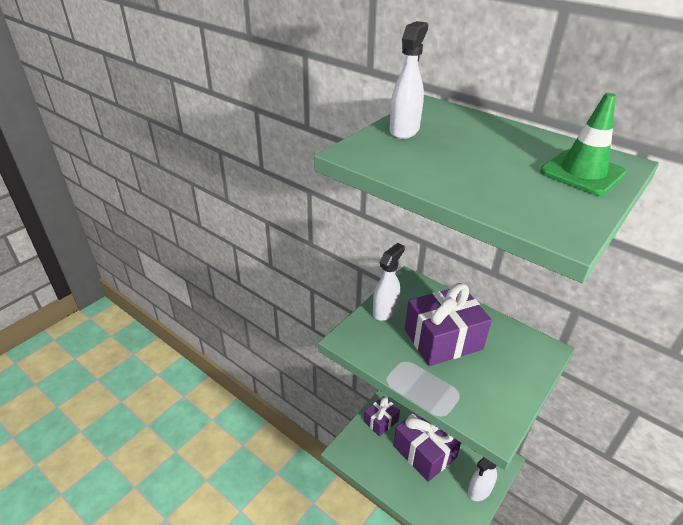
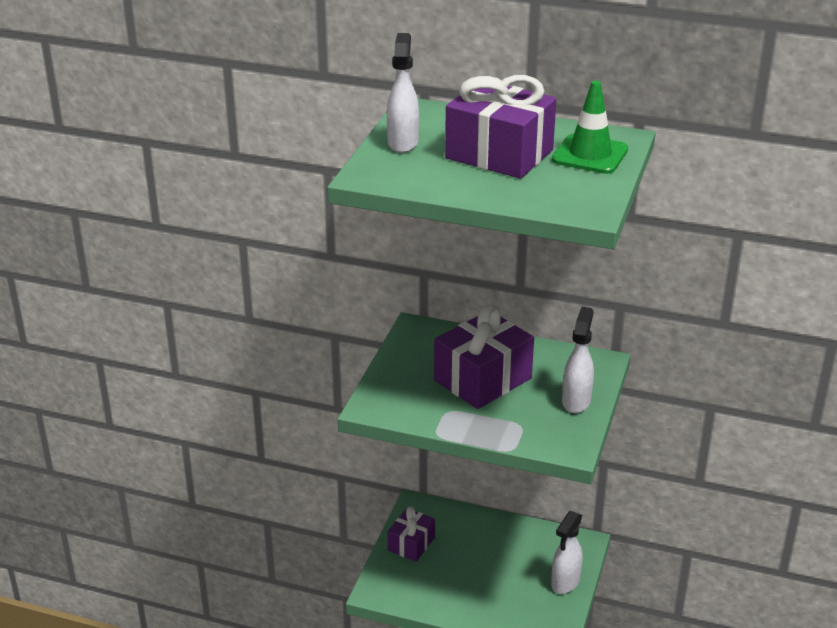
camera: 20 degrees left, 5 degrees down
(385, 311) = (402, 367): white spray bottle -> white spray bottle (576, 401)
(424, 451) = (482, 561): purple gift -> purple gift (499, 154)

